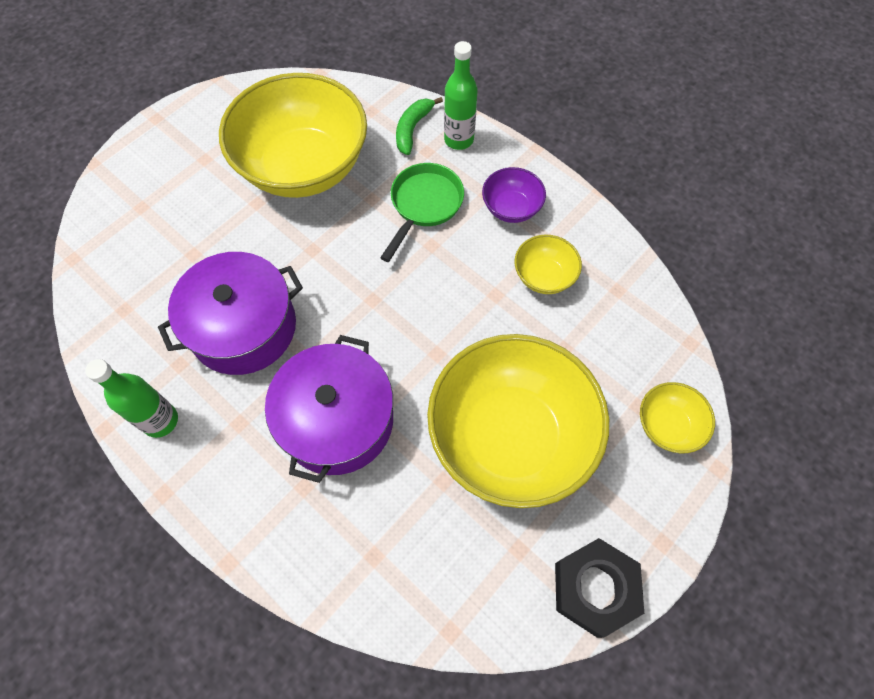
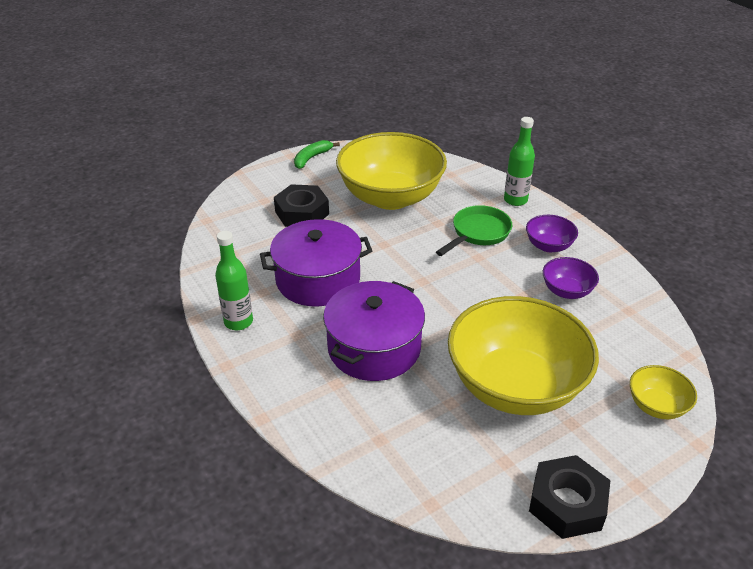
camera: 15 degrees right, 25 degrees down
(196, 219) = (302, 213): none -> black nut
(412, 129) = (480, 189): green banana -> green banana (312, 158)
(544, 276) = (566, 291): yellow bowl -> purple bowl

